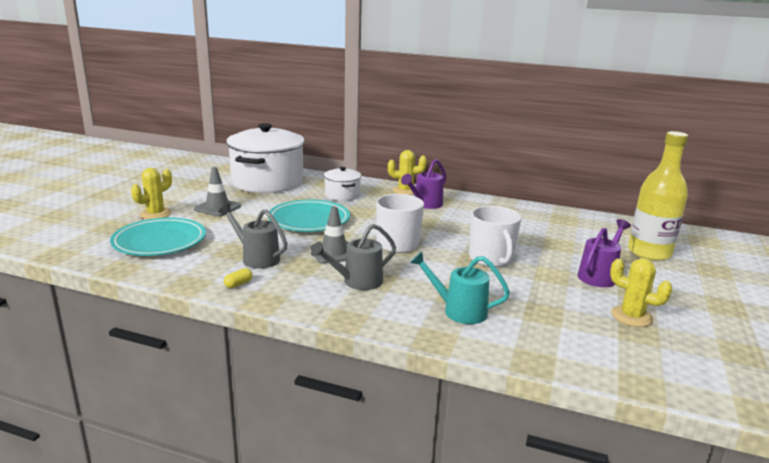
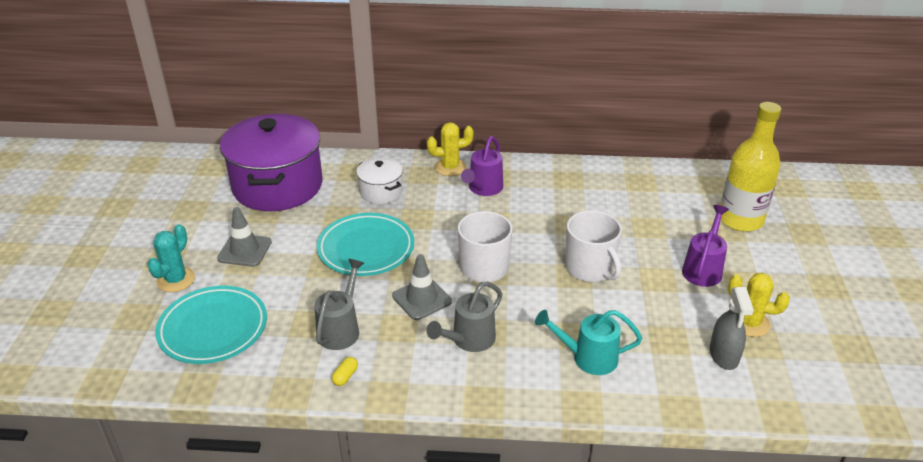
camera: 15 degrees left, 15 degrees up
(155, 214) = (176, 280): yellow cactus -> turquoise cactus
(256, 258) = (341, 329): grey watering can -> grey watering can turned 90 degrees clockwise
(267, 182) = (277, 186): white pot -> purple pot
(595, 333) = (724, 355): none -> grey spray bottle

